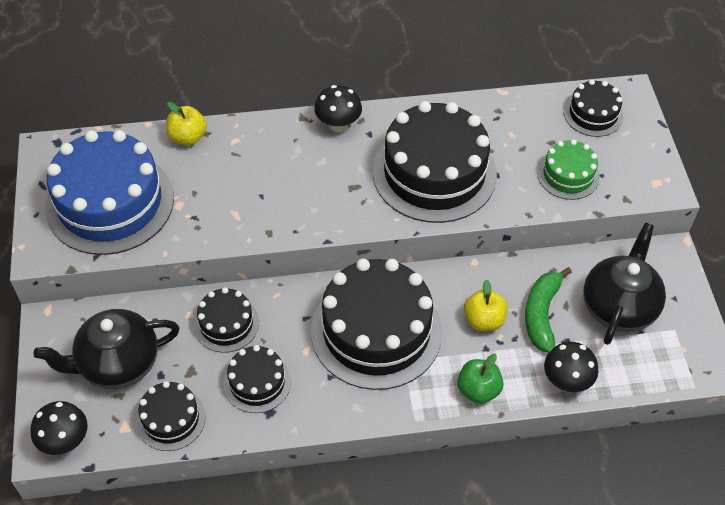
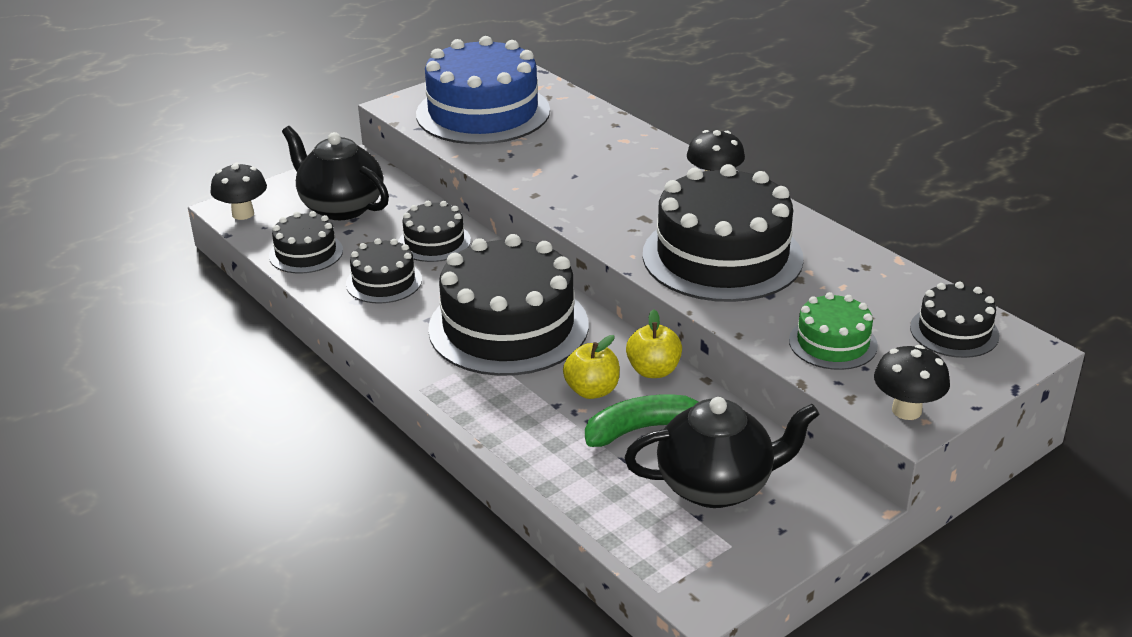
camera: 60 degrees right, 20 degrees down
(188, 137) = (599, 118): yellow apple -> yellow apple (653, 370)
(478, 390) = (495, 418): green apple -> none
(566, 381) = (566, 478): black mushroom -> black mushroom (906, 410)

